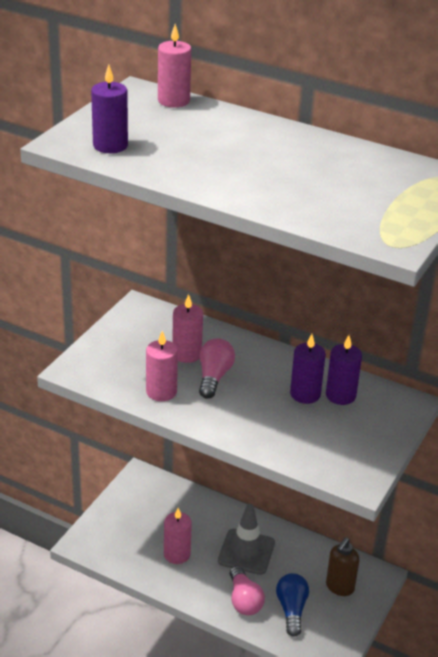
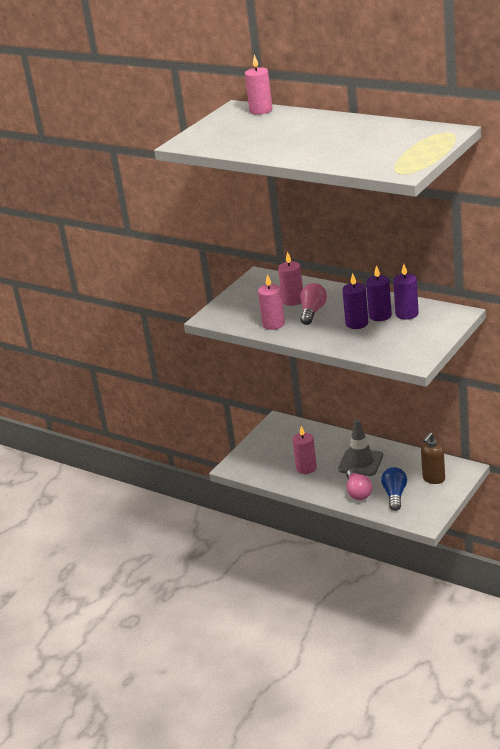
camera: 10 degrees right, 5 degrees down
(110, 145) = (215, 141): purple candle -> purple candle (357, 323)

